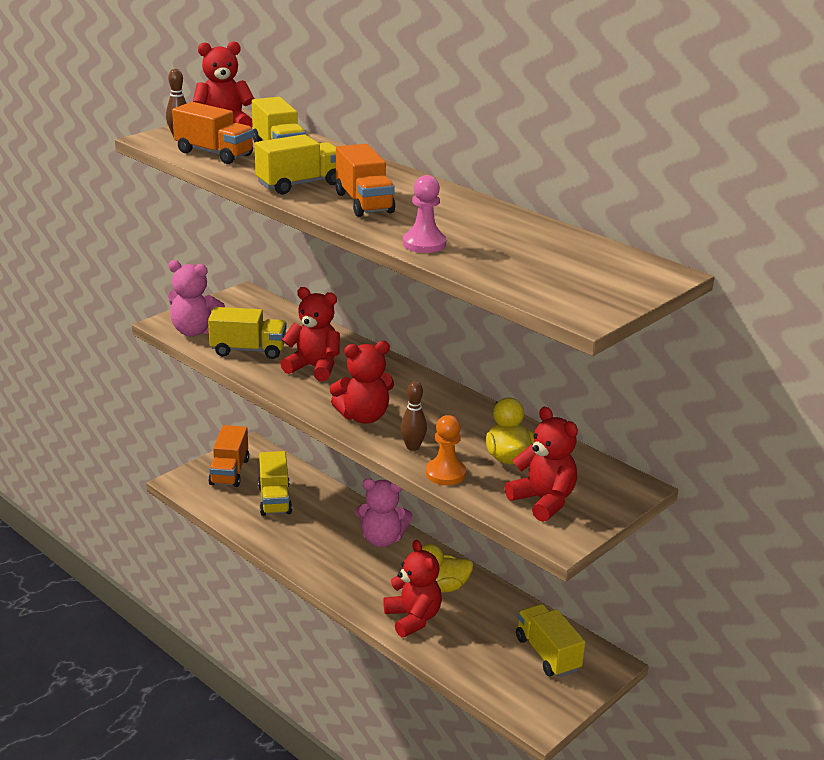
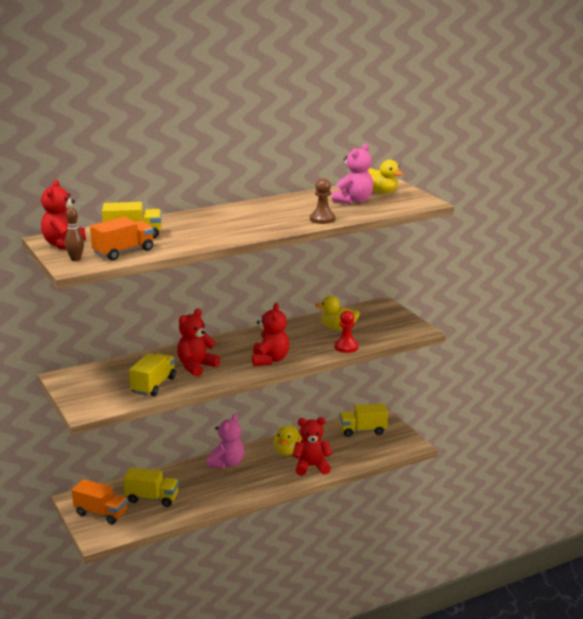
camera: 70 degrees left, 5 degrees down
(195, 331) = (107, 402): pink teddy bear -> pink teddy bear (354, 201)
(299, 184) = (205, 236): yellow truck -> none
(364, 203) = (250, 224): orange truck -> none
(412, 447) = (313, 351): brown bowling pin -> none
(424, 244) = (322, 219): pink pawn -> brown pawn
(445, 473) = (346, 347): orange pawn -> red pawn
(543, 501) = (385, 328): red teddy bear -> none
(603, 273) = (381, 192): none -> yellow duck

